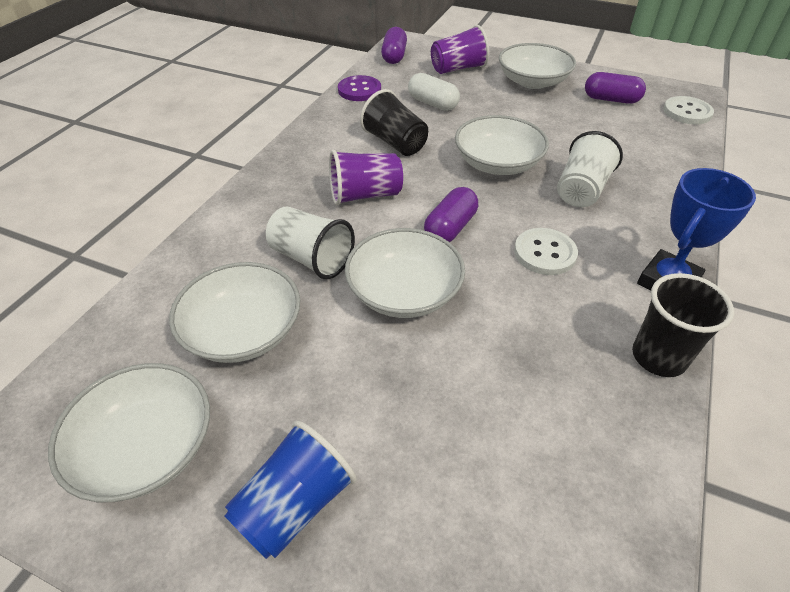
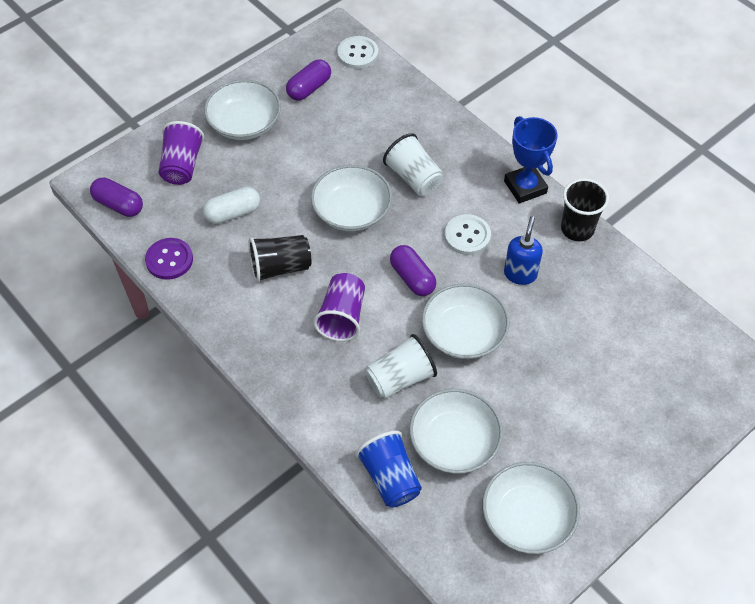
camera: 65 degrees left, 10 degrees up
(294, 504) = (596, 447): blue cup -> blue cup (390, 478)
(532, 318) = (520, 274): none -> blue soap dispenser

